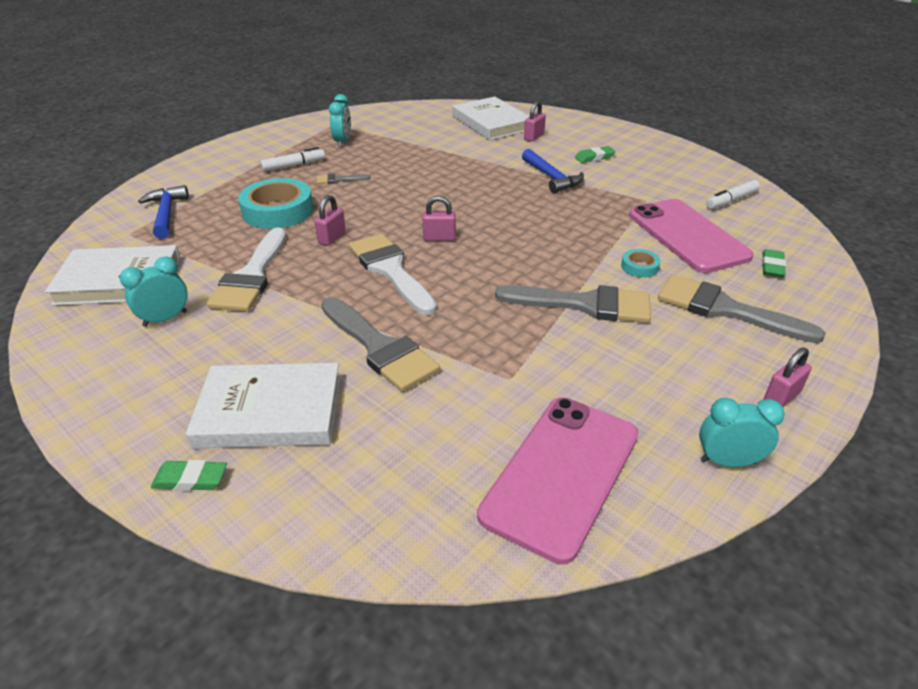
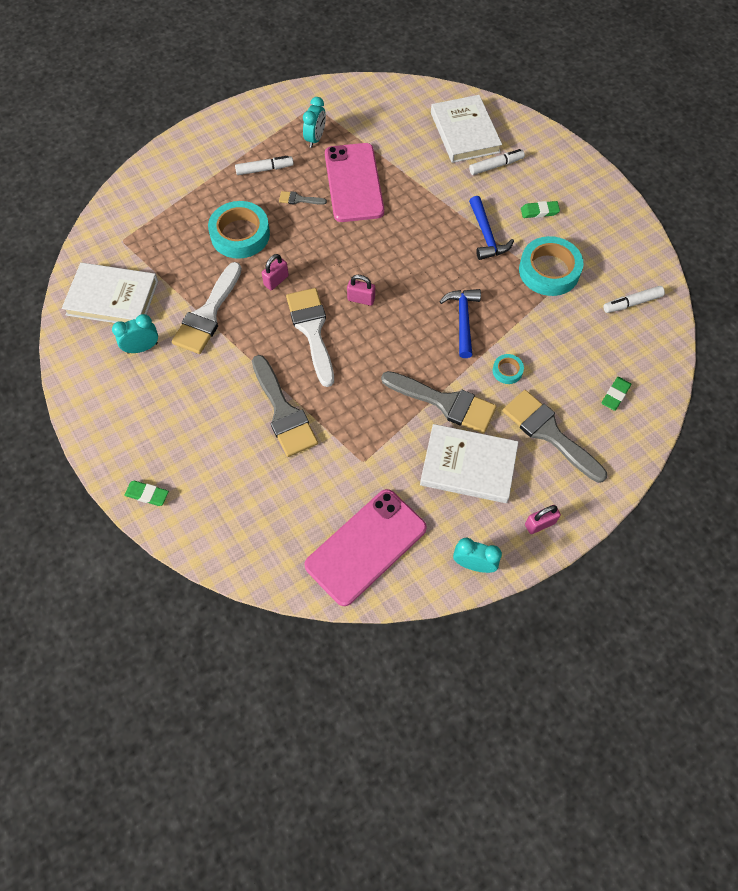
camera: 15 degrees right, 25 degrees up
(166, 213) = (152, 219): blue hammer -> blue hammer (462, 320)
(270, 411) = (201, 452): white book -> white book (468, 466)
(533, 137) = (496, 166): pink padlock -> white marker
(631, 191) = (549, 271): none -> turquoise tape
(687, 236) = (566, 341): pink phone -> pink phone (353, 183)

